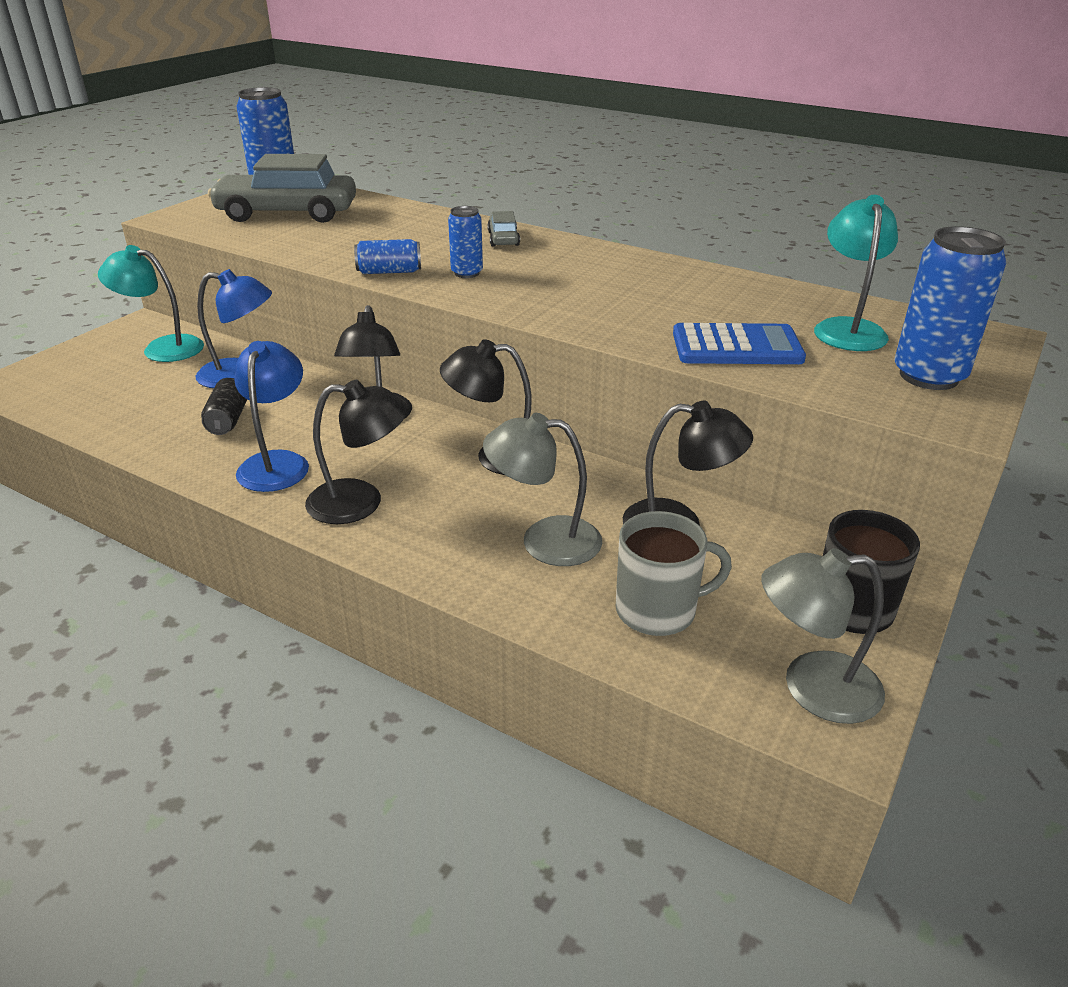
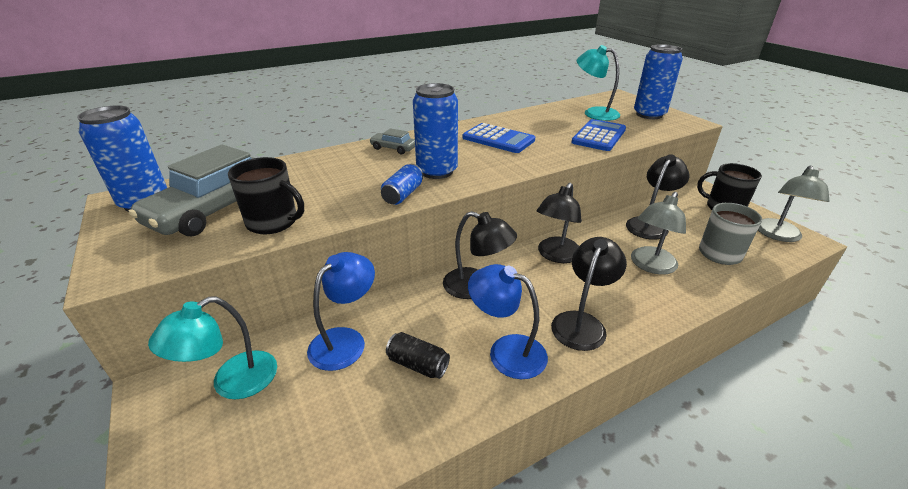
camera: 60 degrees left, 0 degrees up
(282, 239) = (273, 222): none -> black mug
(467, 273) = (437, 171): blue can -> blue can, size x1.80
(615, 284) = (498, 139): none -> blue calculator

